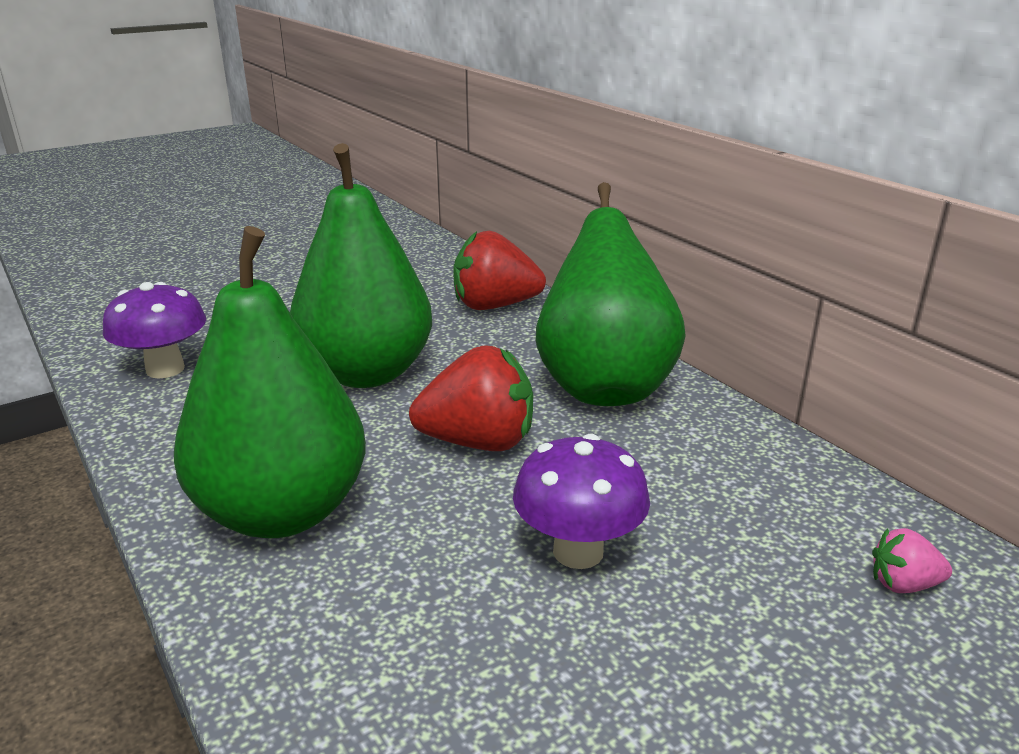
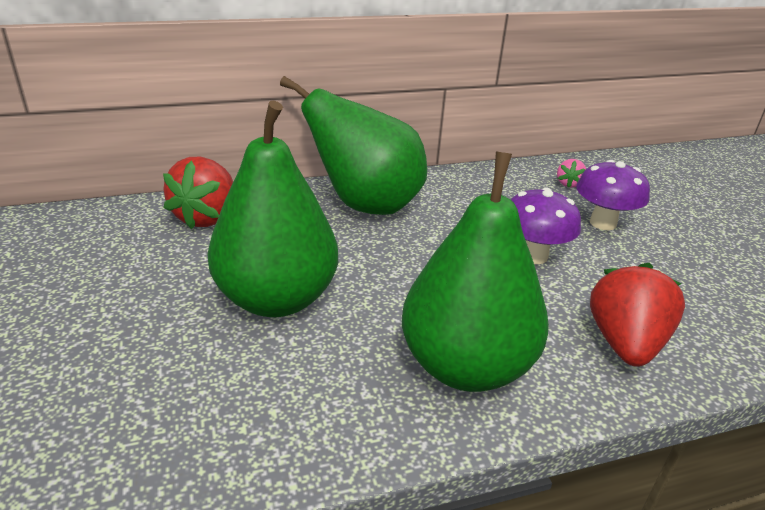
camera: 75 degrees left, 5 degrees up
(165, 369) = (165, 438): purple mushroom -> purple mushroom (603, 223)
(478, 442) = (410, 265): red strawberry -> red strawberry (625, 343)

